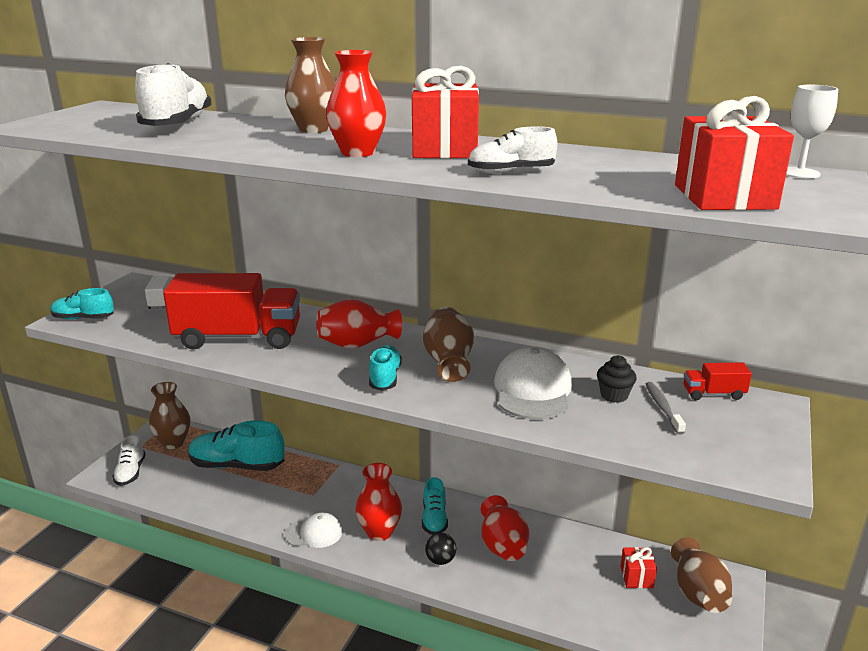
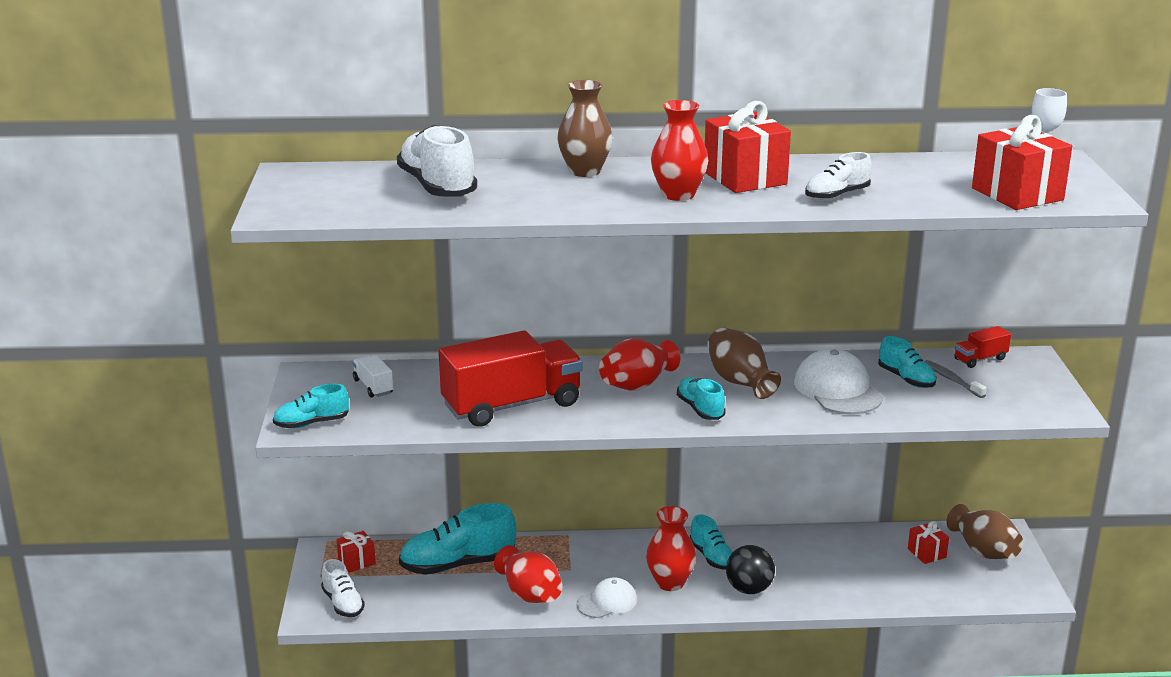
camera: 25 degrees left, 0 degrees up
(173, 442) = (357, 562): brown vase -> red gift
(440, 560) = (749, 589): black ball -> black ball, size x1.51
(503, 545) = (794, 561): red vase -> red vase (530, 594)
(614, 395) = (906, 379): black cupcake -> turquoise shoe

